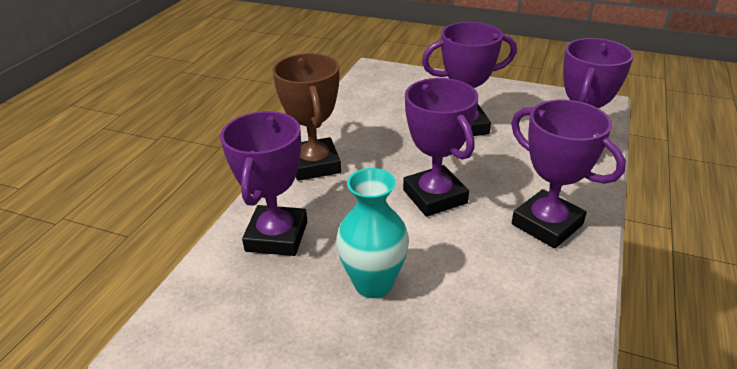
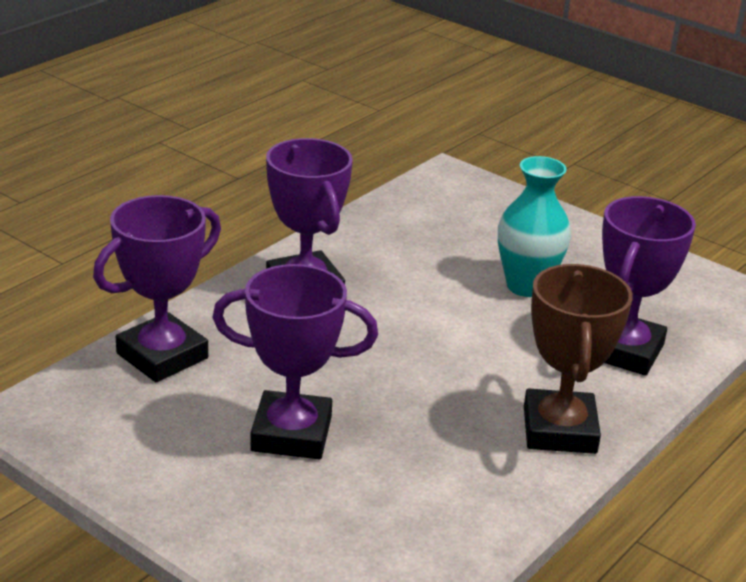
camera: 165 degrees left, 5 degrees down
(435, 196) = (411, 345): purple trophy -> none

